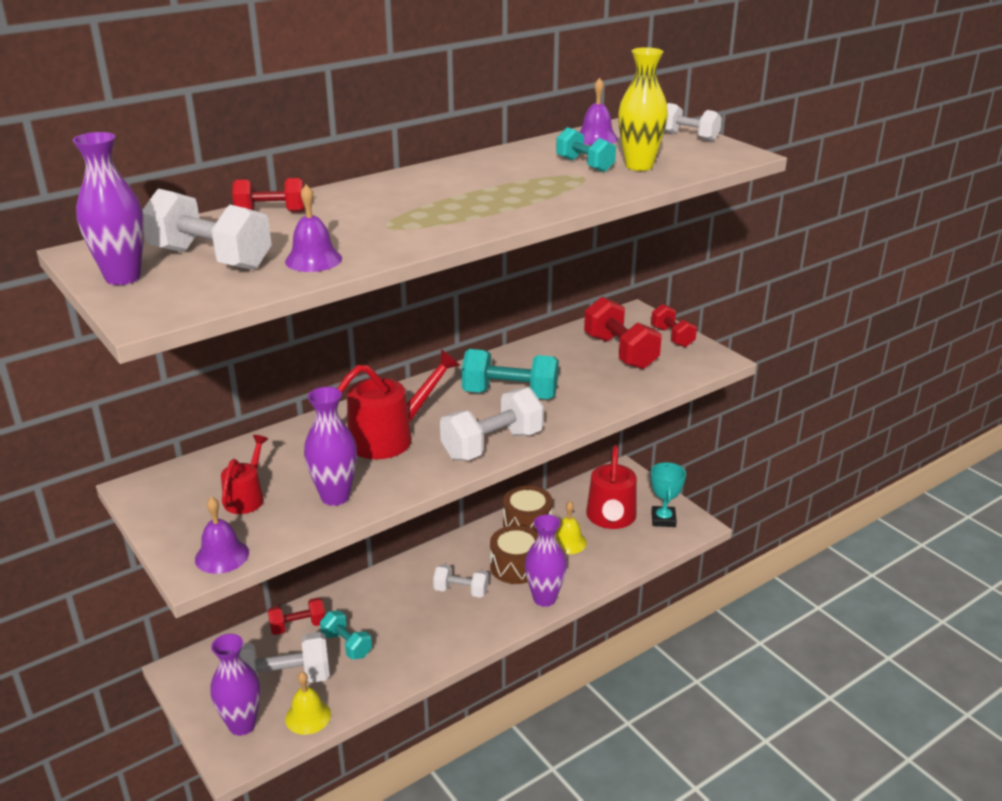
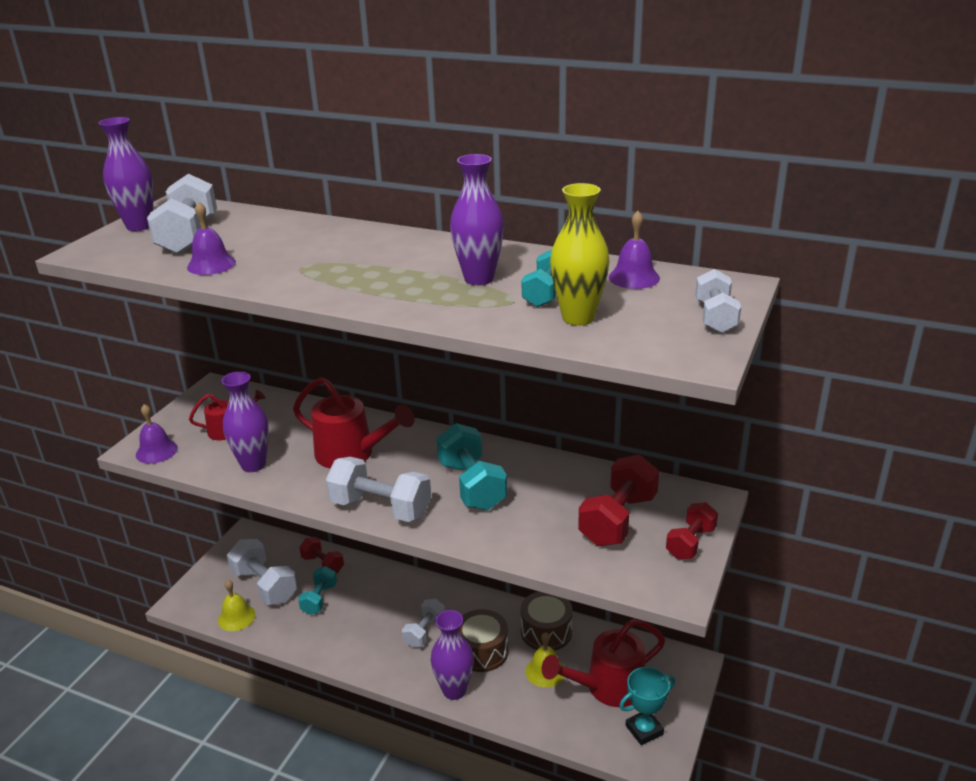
camera: 60 degrees right, 0 degrees up
(242, 725) = (212, 590): purple vase -> purple vase (479, 279)
(271, 213) = (290, 225): red dumbbell -> none
(461, 591) = (424, 632): white dumbbell -> white dumbbell turned 45 degrees clockwise

